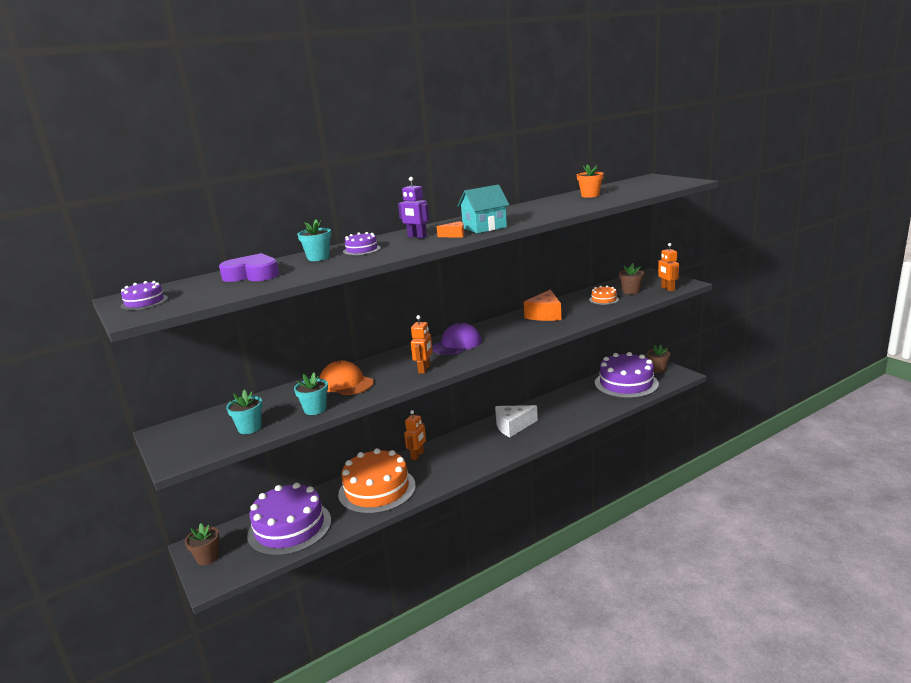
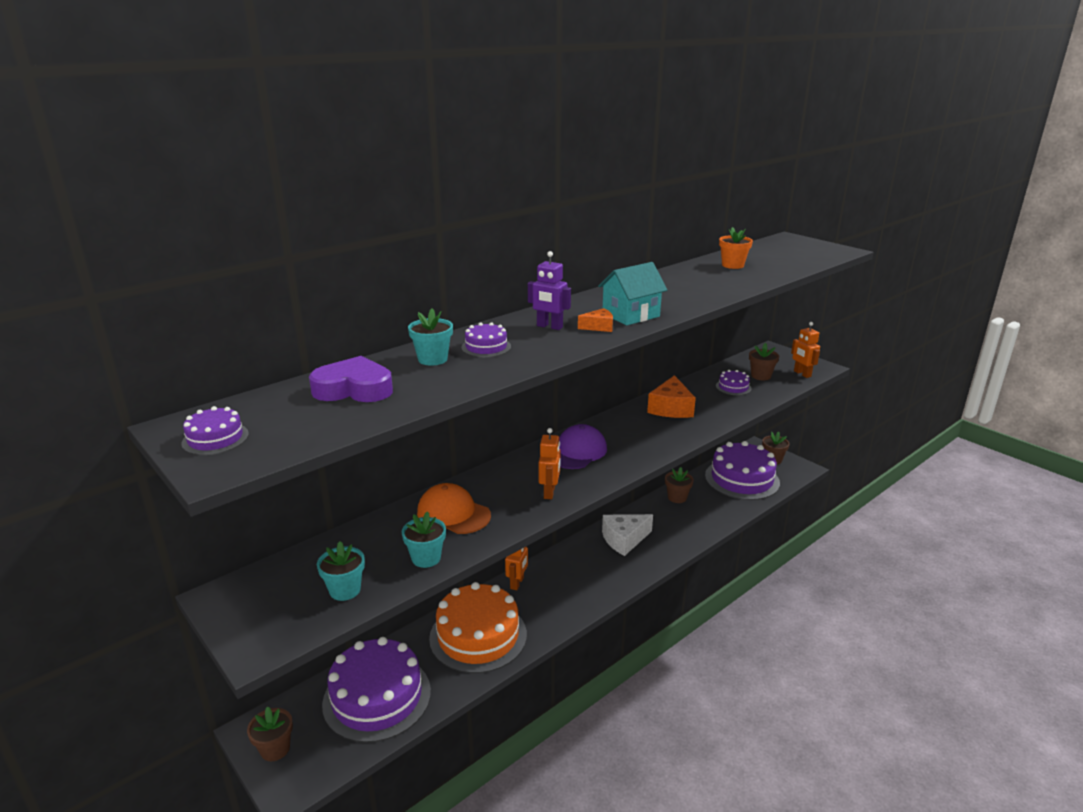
camera: 10 degrees left, 5 degrees up
(566, 397) = (677, 497): none -> brown flower pot
(604, 299) = (733, 387): orange cake -> purple cake

